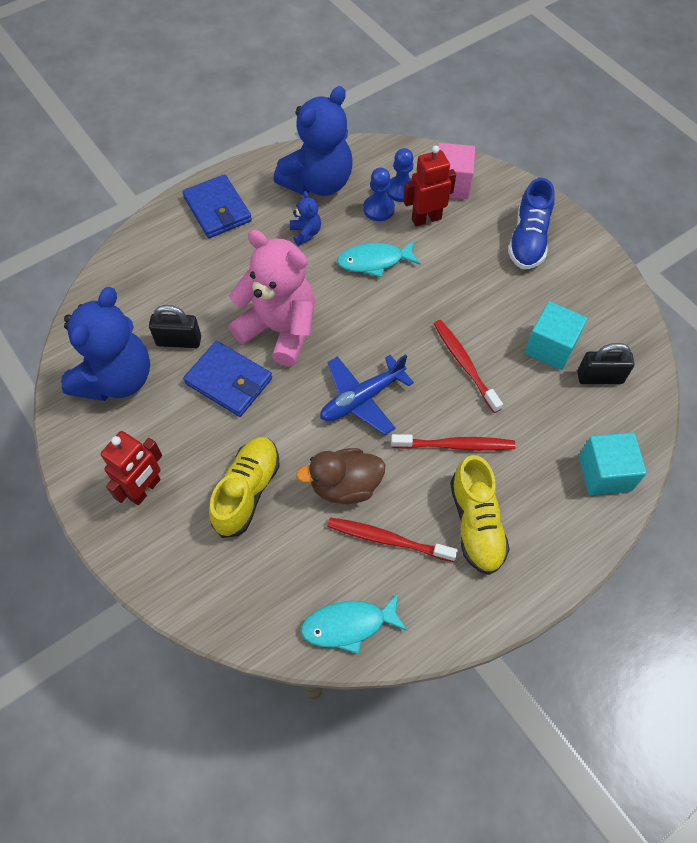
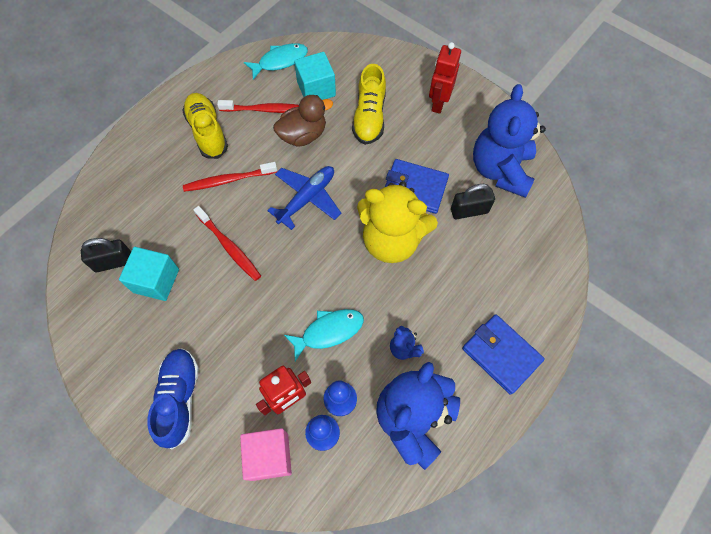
camera: 165 degrees right, 5 degrees up
(279, 330) = (391, 240): pink teddy bear -> yellow teddy bear
(604, 473) = (115, 185): turquoise cube -> turquoise cube (316, 89)

